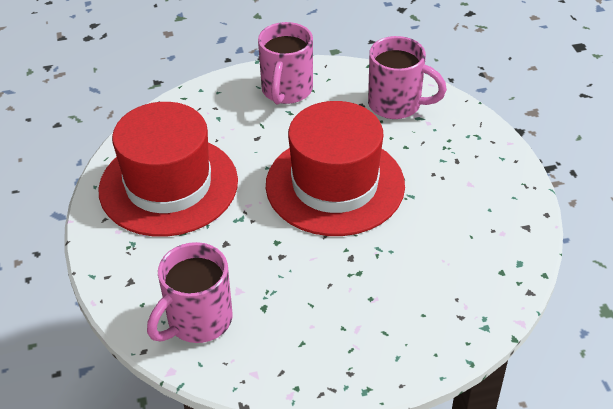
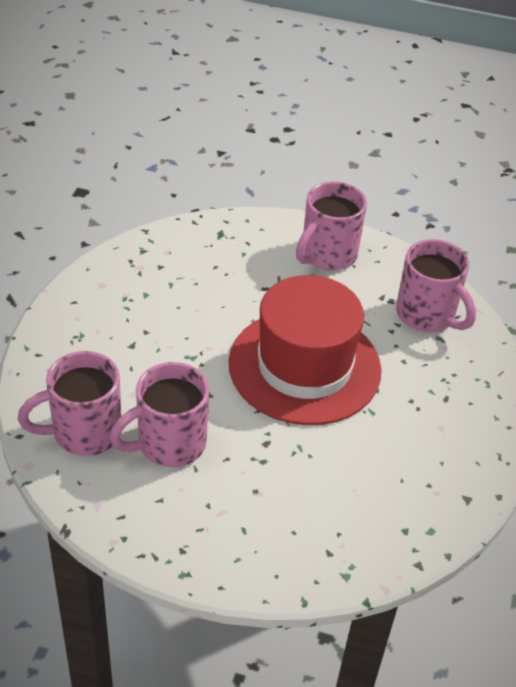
camera: 25 degrees right, 0 degrees up
(168, 185) = (151, 296): red hat -> none
(275, 295) = (169, 444): none -> pink mug

